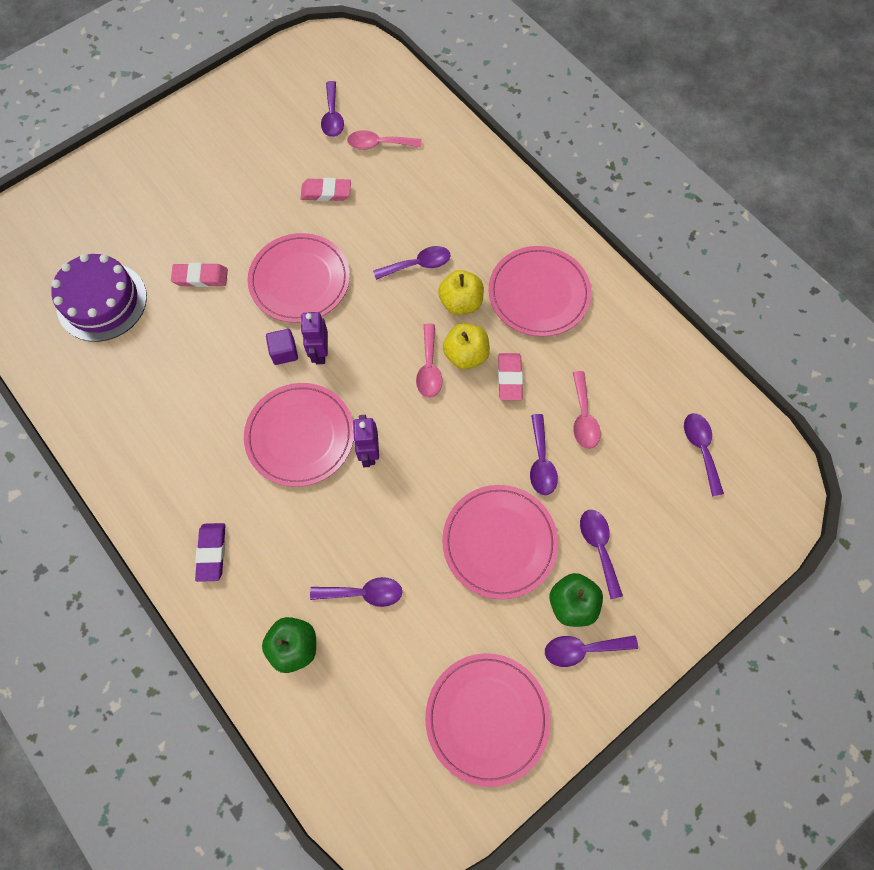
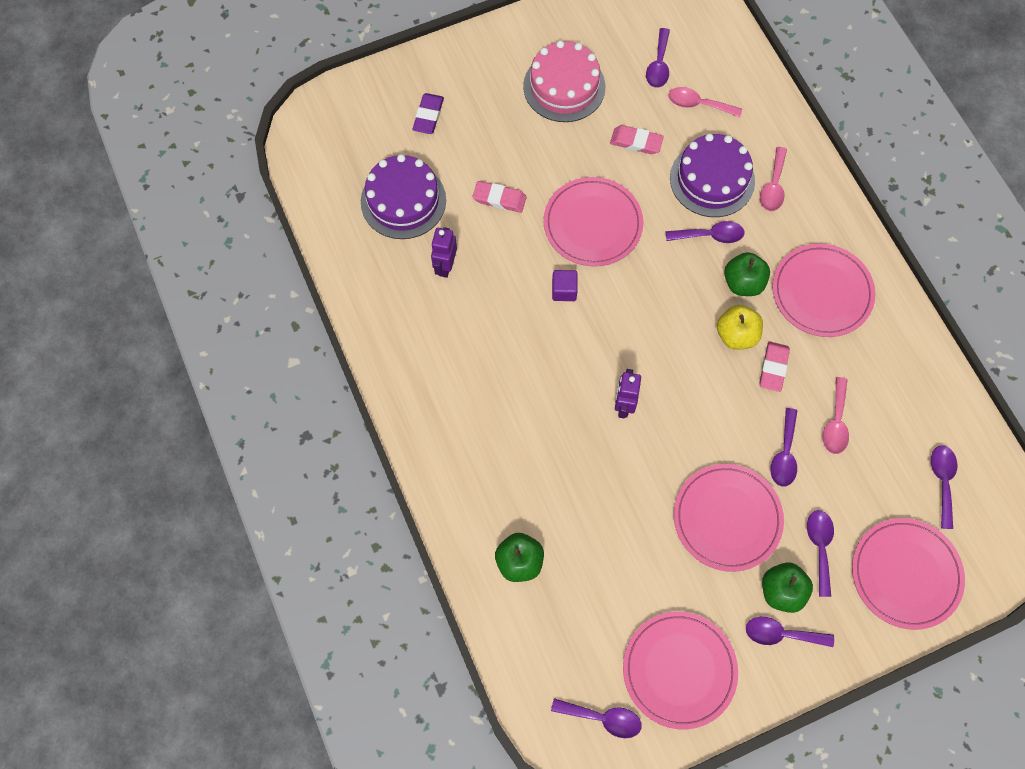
camera: 15 degrees right, 0 degrees up
(212, 552) = (462, 460): purple eraser -> purple eraser (428, 116)
(244, 156) = (564, 86): none -> pink cake
(300, 436) = (563, 373): pink plate -> pink plate (905, 574)
(320, 353) = (597, 299): purple robot -> purple robot (445, 266)
(364, 593) = (592, 531): purple spoon -> purple spoon (603, 718)
(408, 211) = (712, 179): none -> purple cake
(429, 368) = (698, 339): pink spoon -> pink spoon (773, 186)
(461, 303) = (743, 283): yellow apple -> green apple

